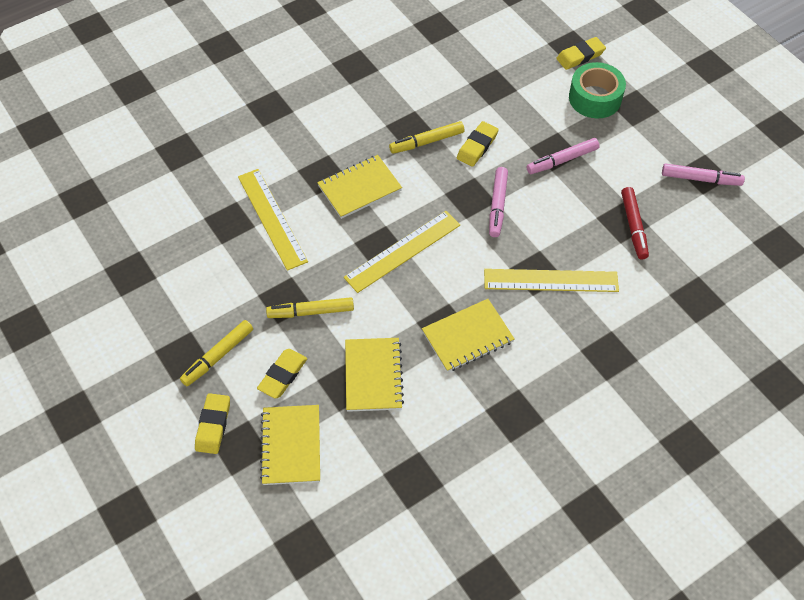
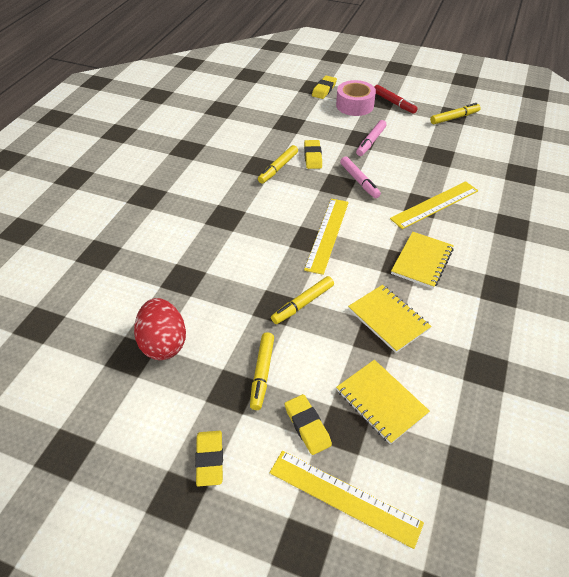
camera: 35 degrees left, 10 degrees down
(163, 277) = (163, 343): none -> red egg
(272, 218) = (214, 260): yellow ruler -> yellow ruler (344, 497)
(283, 375) = (325, 357): yellow eraser -> yellow eraser (210, 459)
(359, 188) = (260, 213): yellow notebook -> none
(595, 98) = (354, 105): green tape -> pink tape
(633, 226) = (447, 155): red marker -> red marker (394, 103)
(700, 179) = (454, 118): pink marker -> yellow marker

